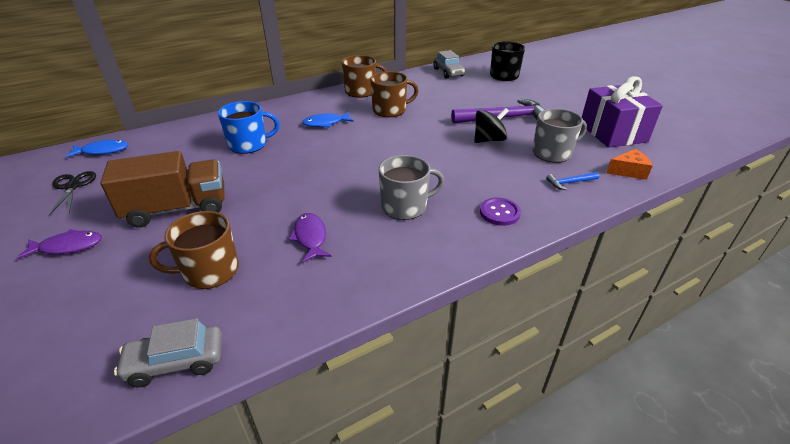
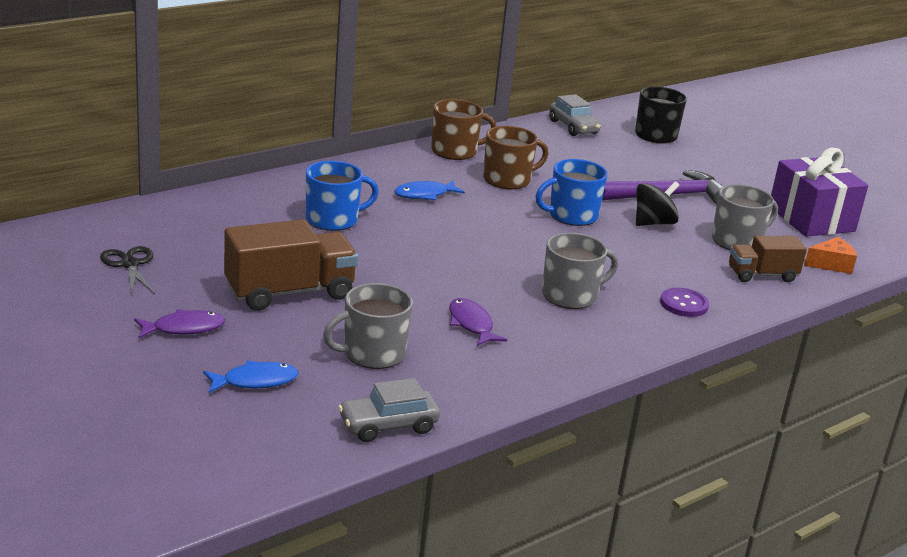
camera: 10 degrees left, 10 degrees down
(102, 151) = (132, 222): blue fish -> blue fish (255, 381)
(209, 271) = (372, 353): brown mug -> grey mug
(428, 136) = (571, 215): none -> blue mug
(570, 182) = (762, 275): blue hammer -> brown truck

